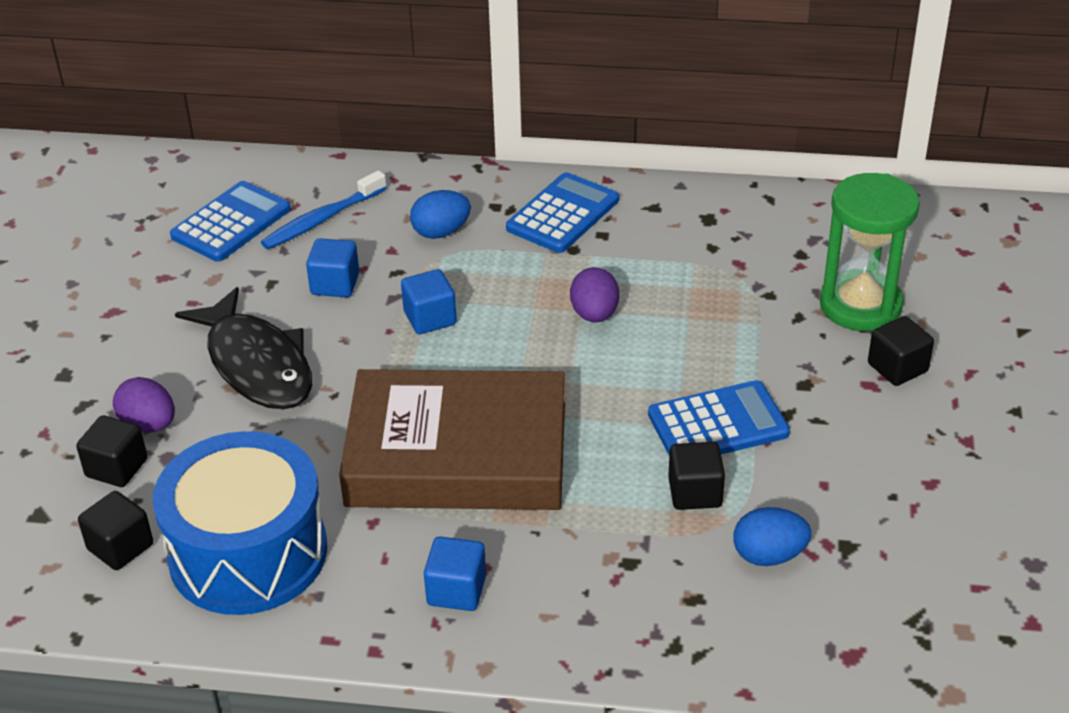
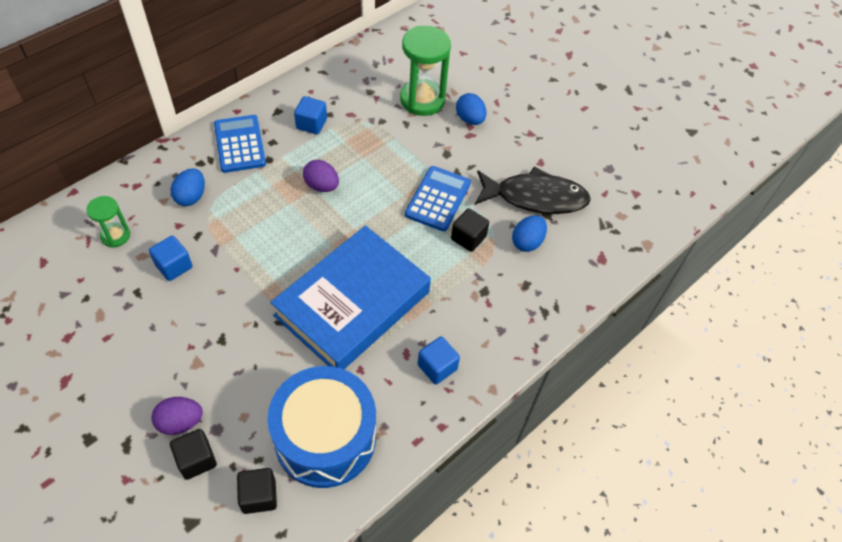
camera: 55 degrees left, 15 degrees up
(231, 223) = (63, 276): blue calculator -> none
(256, 364) = (193, 341): black fish -> black fish (535, 197)
(322, 219) = (115, 236): blue toothbrush -> green hourglass
(430, 318) = (248, 247): blue cube -> blue cube (311, 124)
(457, 454) = (352, 304): brown book -> blue book
(897, 368) = (470, 119): black cube -> blue egg

